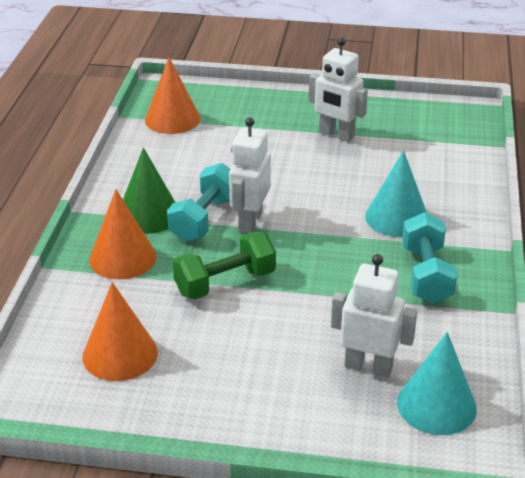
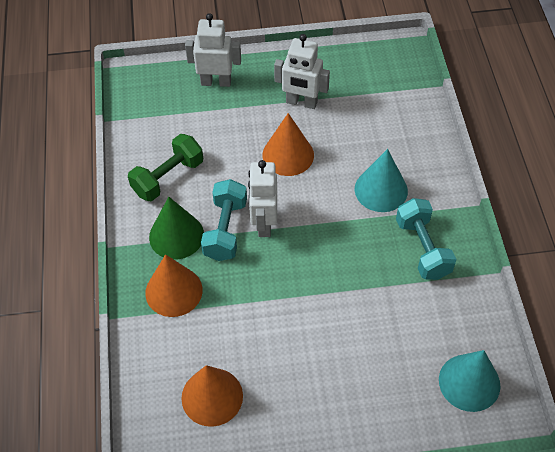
camera: 15 degrees left, 20 degrees up
(172, 119) = (153, 114): orange cone -> orange cone (288, 155)
(225, 283) = (268, 297): green dumbbell -> green dumbbell (168, 177)
(368, 367) = (408, 357): white robot -> white robot (216, 82)

